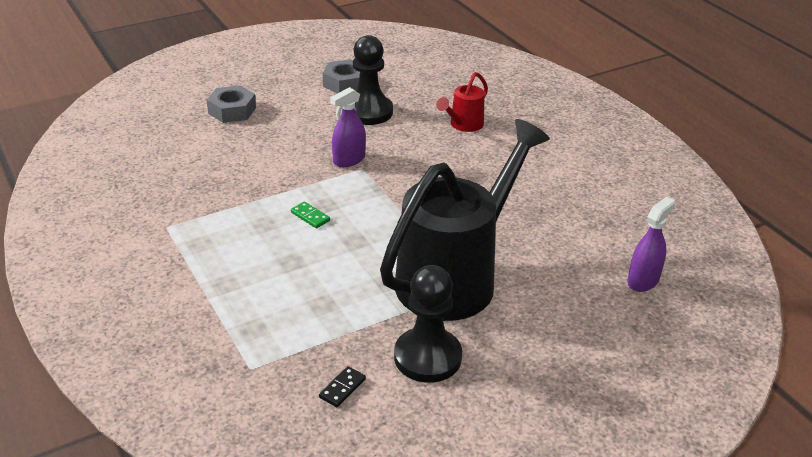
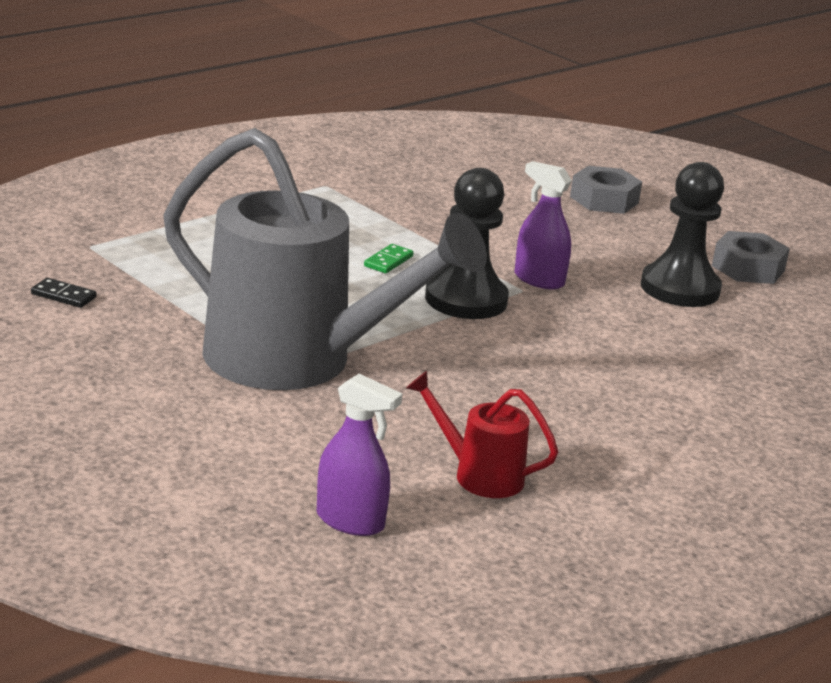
camera: 75 degrees right, 10 degrees down
(427, 357) = (127, 345): black pawn -> black pawn (466, 299)
(455, 277) = (297, 361): black watering can -> grey watering can
(463, 125) = (705, 364): red watering can -> red watering can (479, 475)

